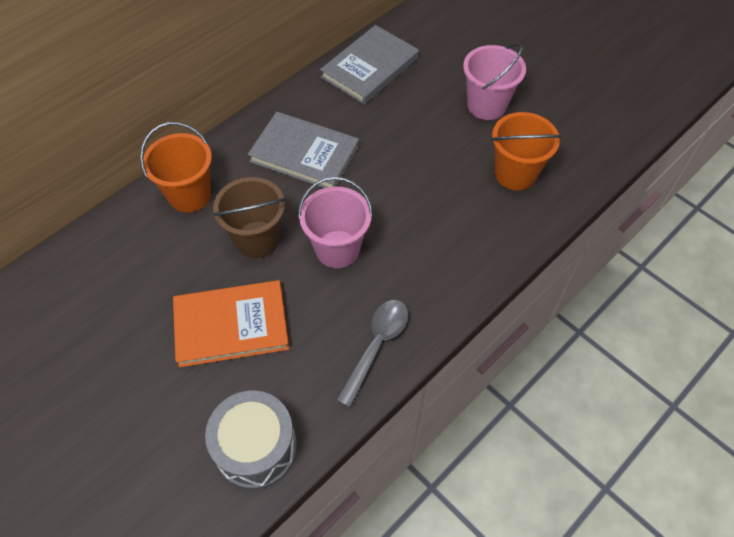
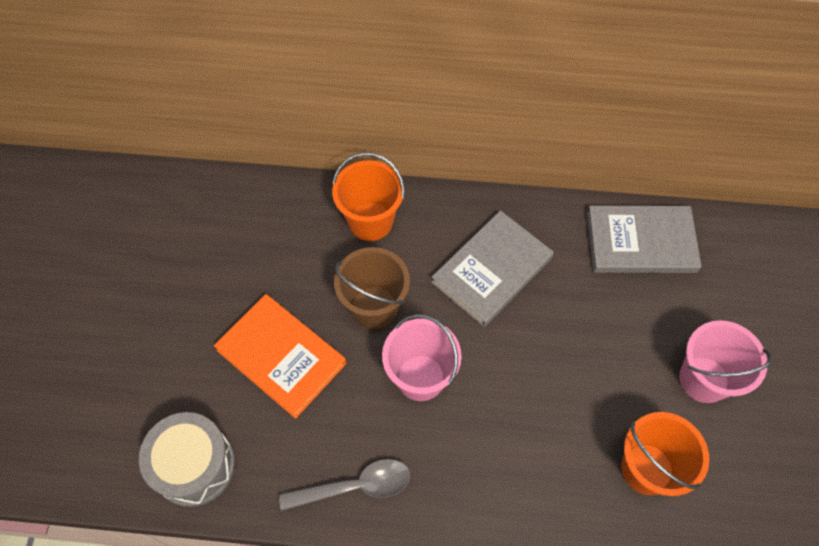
camera: 50 degrees right, 5 degrees up
(304, 154) = (491, 270): grey book -> grey book turned 60 degrees clockwise

